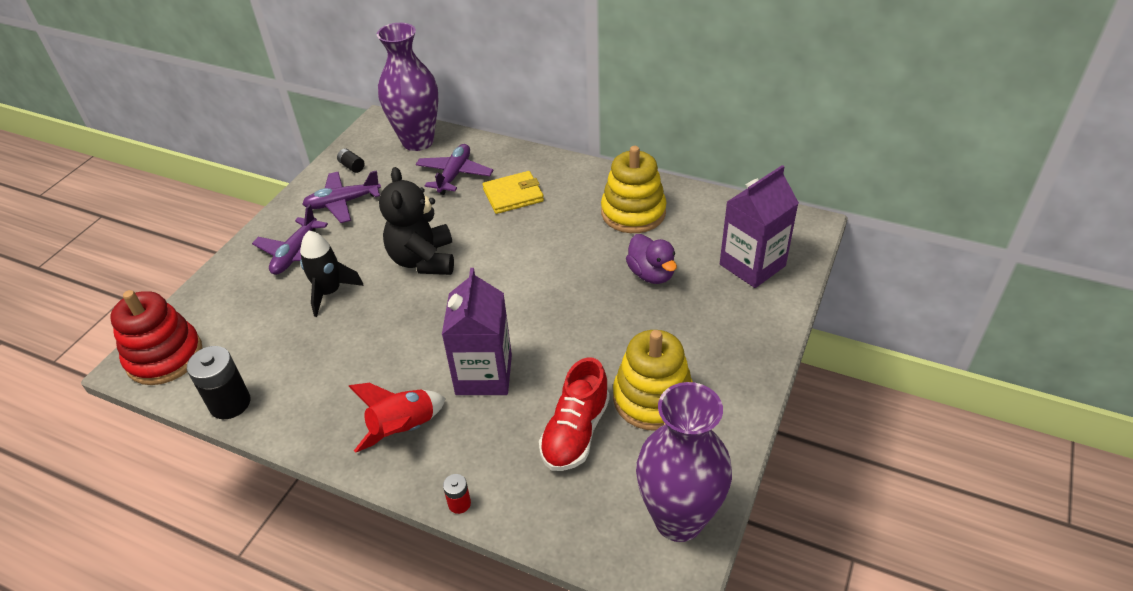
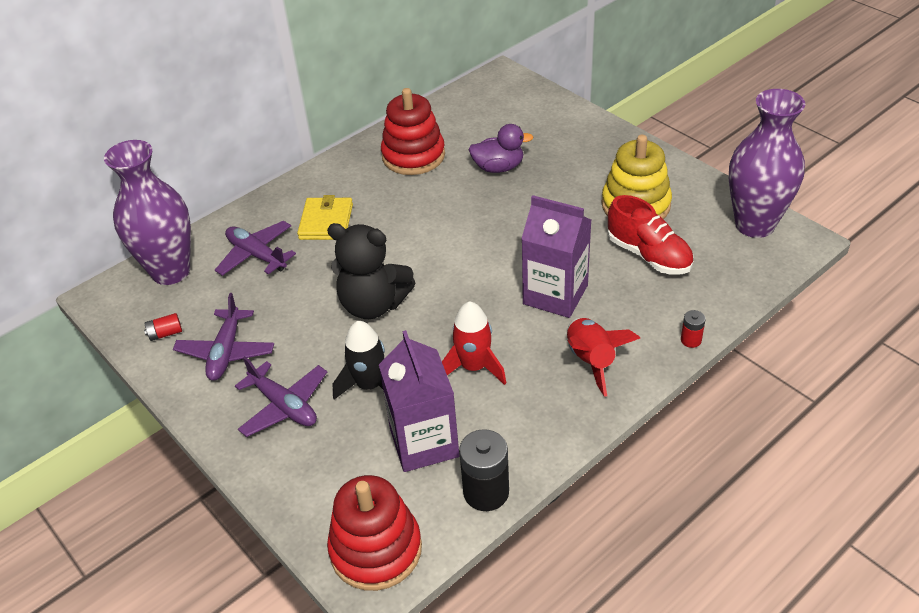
camera: 65 degrees left, 0 degrees up
(352, 166) = (165, 333): black battery -> red battery
(369, 348) = (474, 367): none -> red rocket
(633, 212) = (413, 156): yellow stacking toy -> red stacking toy
(752, 265) = (525, 114): purple carton -> purple carton (424, 442)

